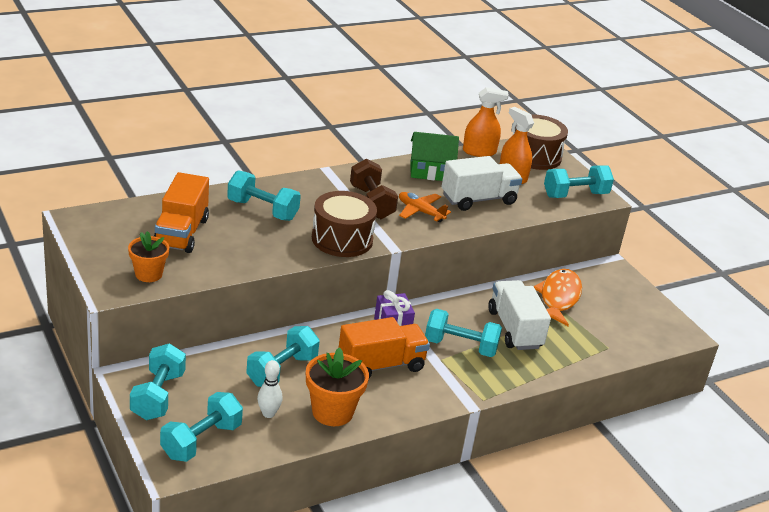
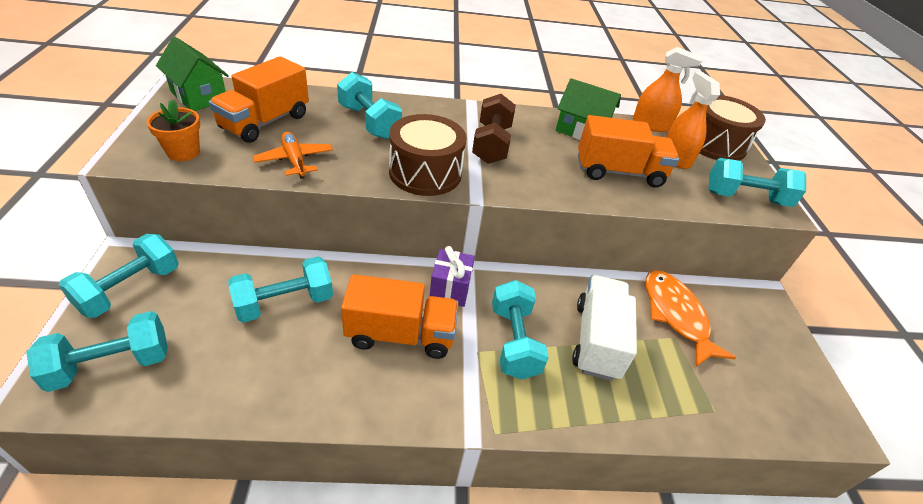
camera: 25 degrees right, 10 degrees up
(101, 226) = (199, 96): none -> green house
(268, 413) = (219, 354): white bowling pin -> none
(332, 412) = (292, 380): orange flower pot -> none
(420, 212) = (540, 167): orange plane -> orange plane (295, 160)
(460, 346) = (514, 341): turquoise dumbbell -> turquoise dumbbell turned 45 degrees clockwise
(478, 199) = (619, 172): white truck -> orange truck
(558, 298) = (676, 315): orange fish -> orange fish turned 60 degrees counterclockwise

